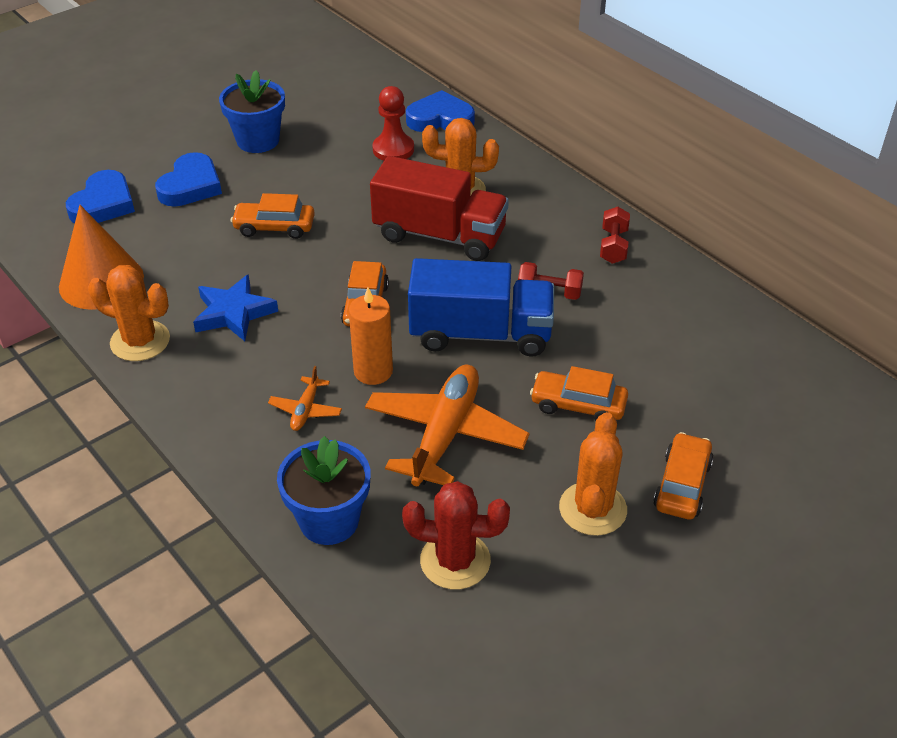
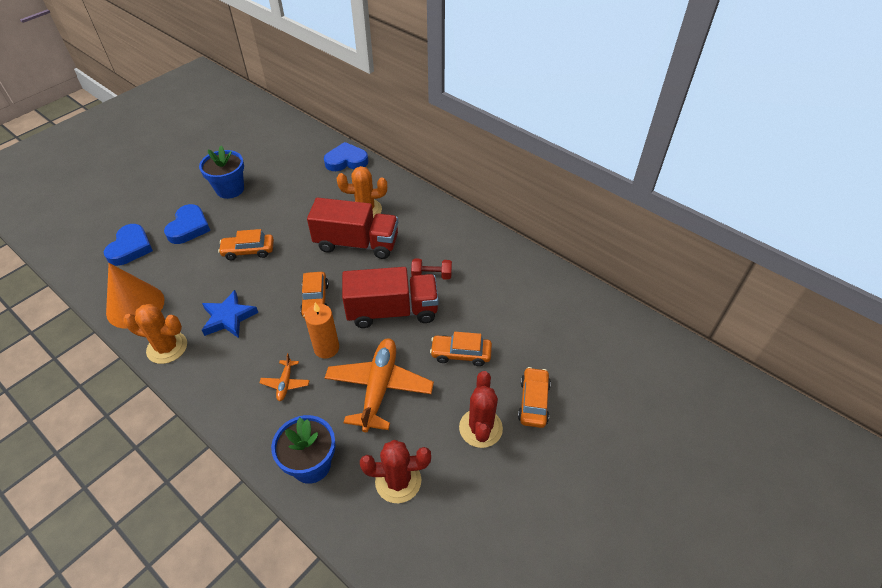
camera: 10 degrees left, 5 degrees up
(393, 149) = (319, 186): red pawn -> none
(480, 334) = (392, 311): blue truck -> red truck
(592, 509) = (480, 428): orange cactus -> red cactus
(613, 246) = (466, 238): red dumbbell -> none

